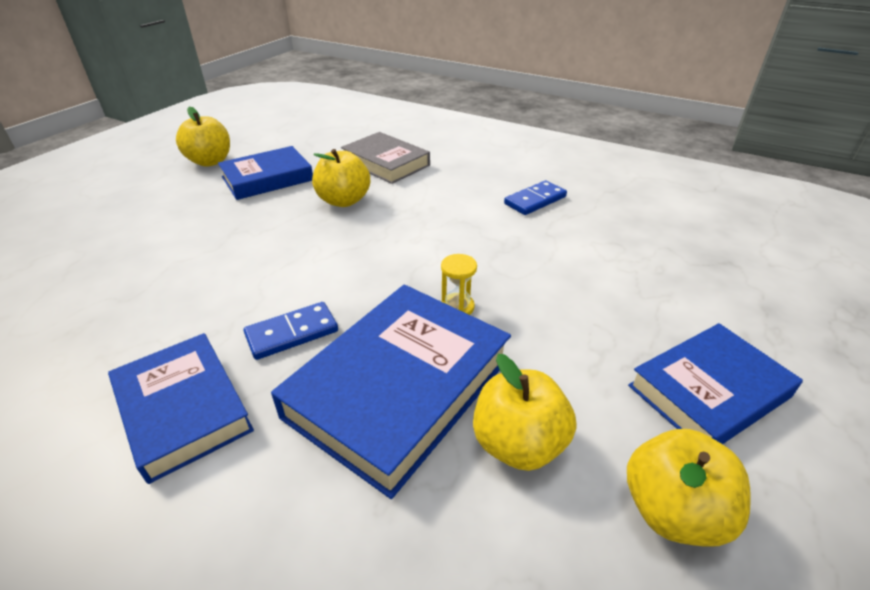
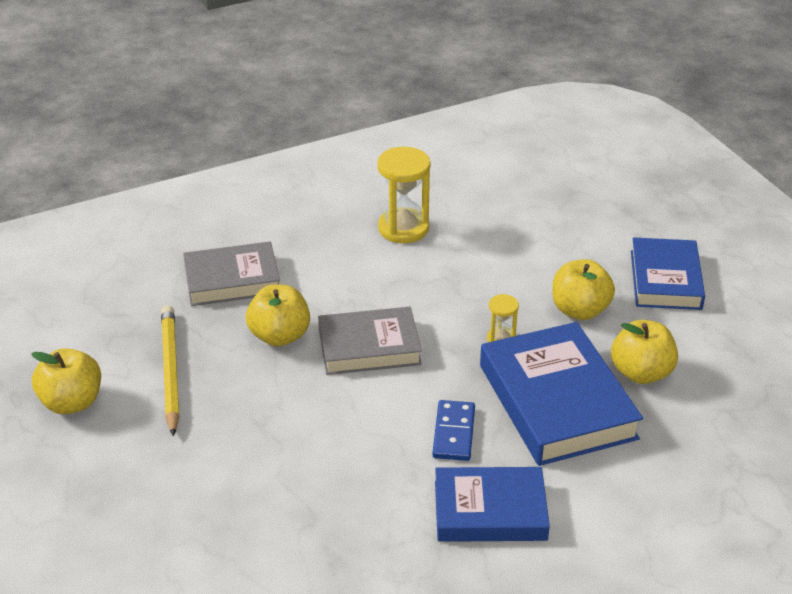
camera: 55 degrees left, 0 degrees up
(267, 178) = (170, 371): blue book -> yellow pencil
(370, 241) = (369, 347): none -> grey book
(535, 200) = (403, 228): blue domino -> yellow hourglass
(672, 510) = (722, 343): yellow apple -> yellow apple (579, 310)

